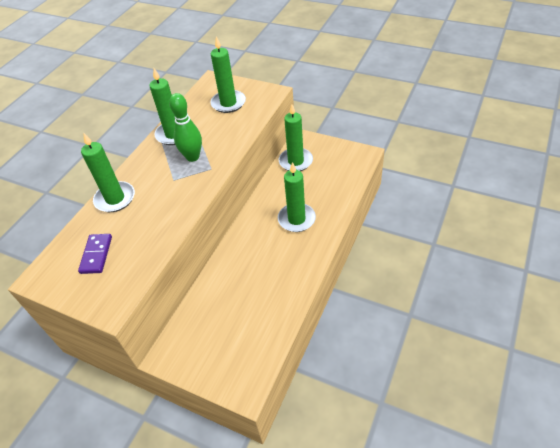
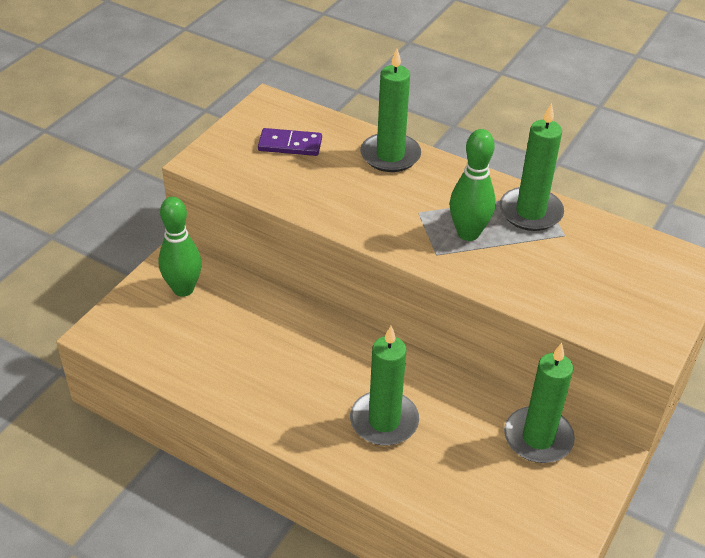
camera: 90 degrees right, 5 degrees down
(198, 343) = (183, 289): none -> green bowling pin
(228, 103) = (617, 282): green candle -> none

